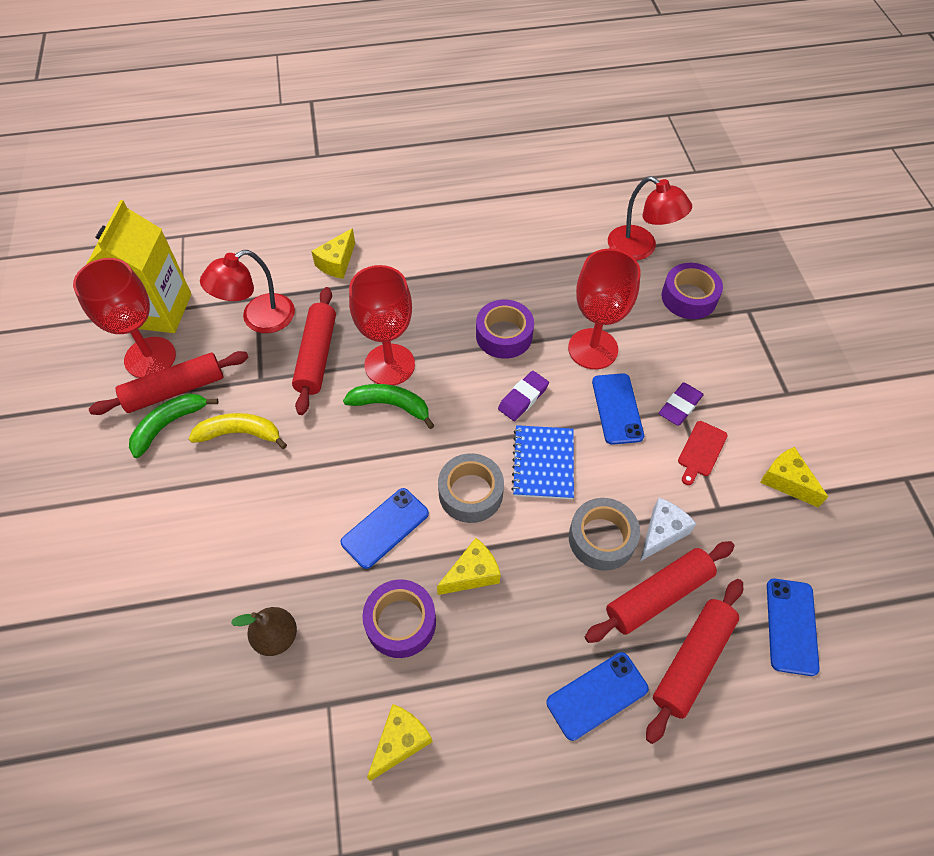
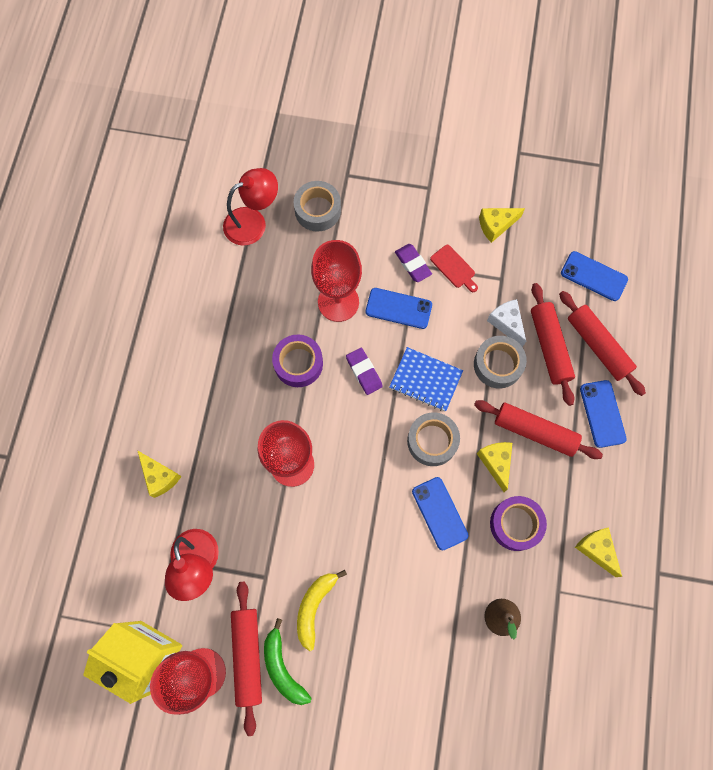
camera: 70 degrees left, 15 degrees up
(317, 356) = (259, 522): red rolling pin -> red rolling pin (535, 431)
(391, 405) = (333, 475): green banana -> none
(689, 297) = (317, 210): purple tape -> grey tape

